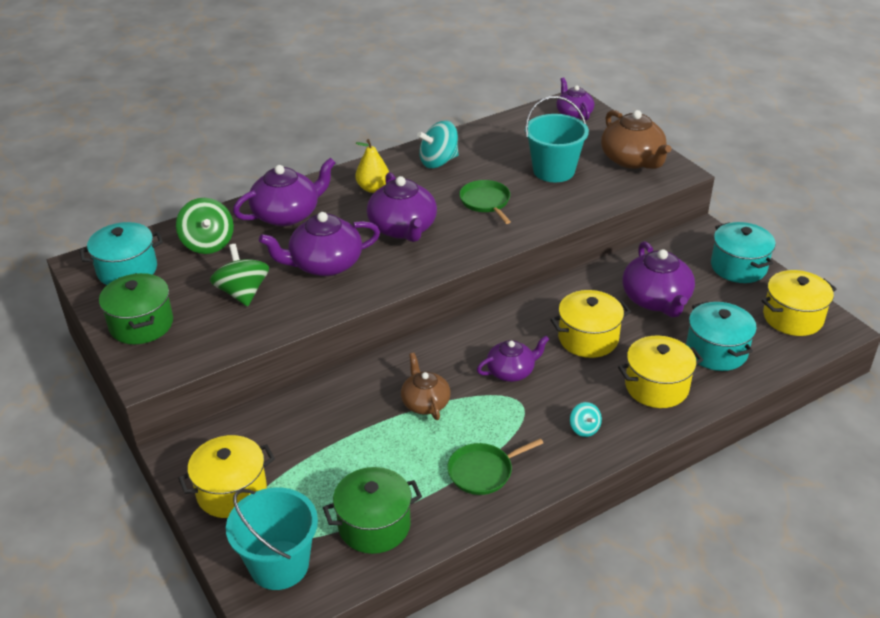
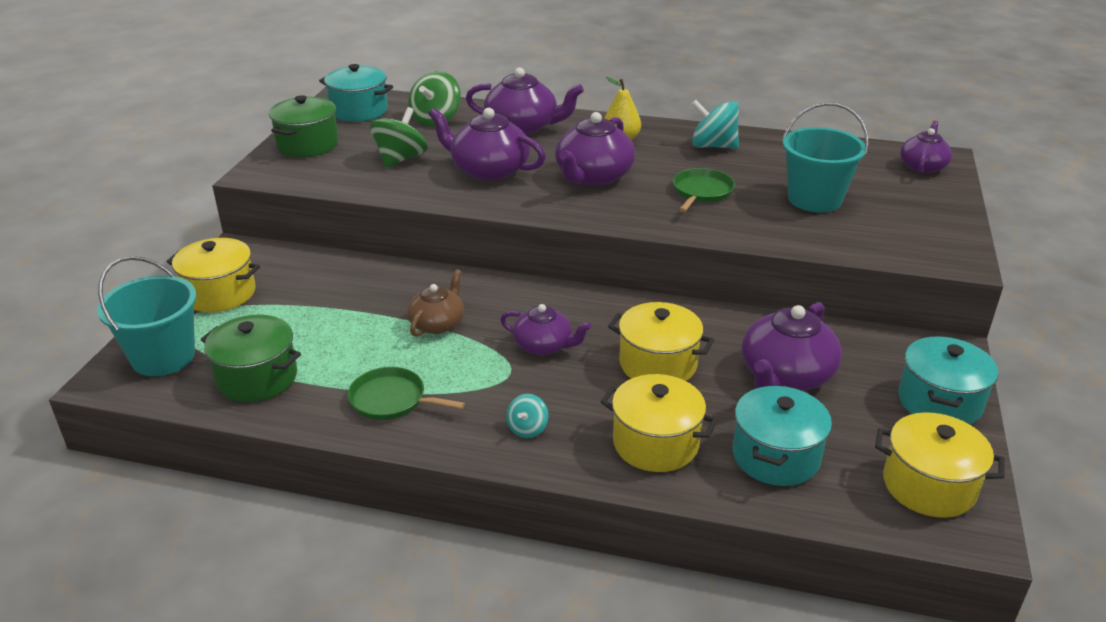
camera: 45 degrees right, 5 degrees down
(632, 160) = (922, 228): brown teapot -> none

